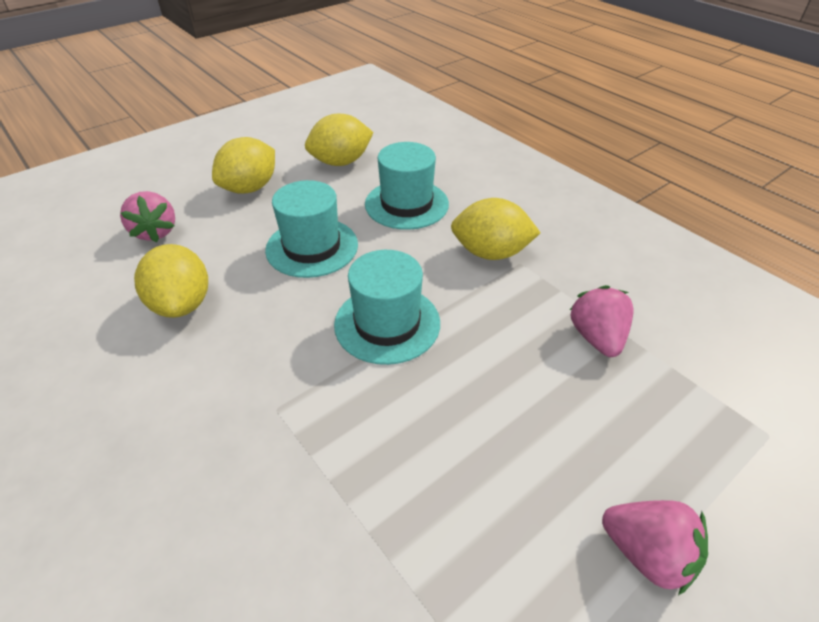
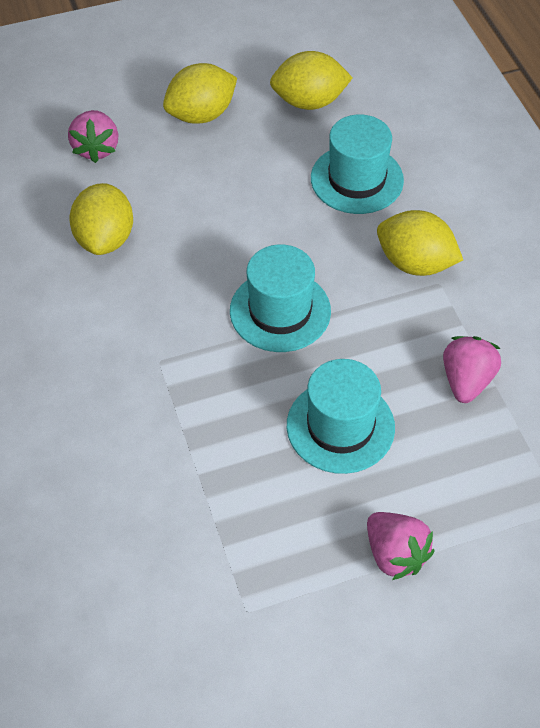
camera: 20 degrees right, 10 degrees up
(312, 247) = (240, 208): turquoise hat -> turquoise hat (340, 426)

